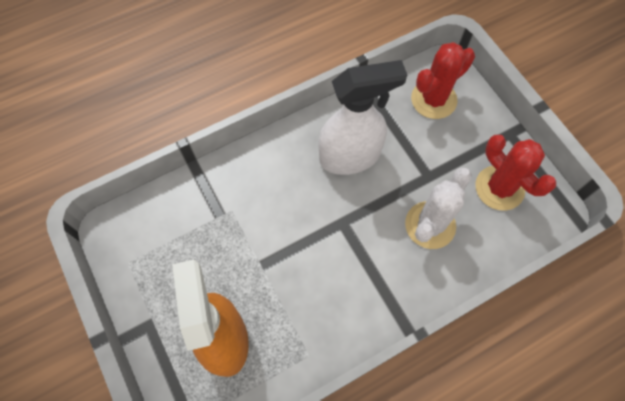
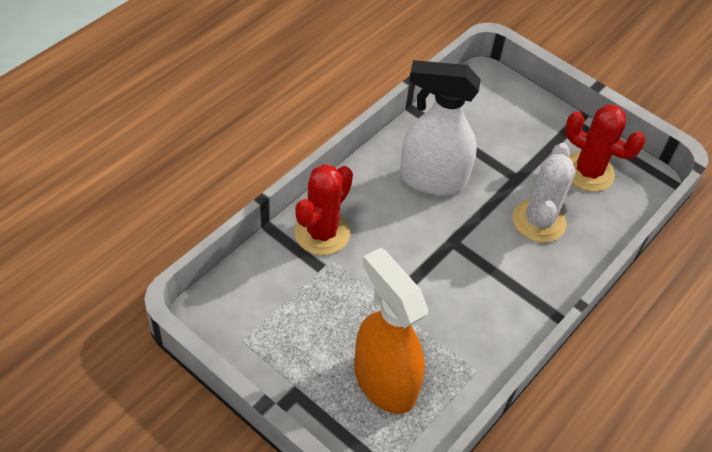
camera: 25 degrees left, 15 degrees down
(350, 157) = (431, 179): white spray bottle -> white spray bottle turned 135 degrees counterclockwise
(433, 99) = (489, 108): red cactus -> red cactus (322, 233)

